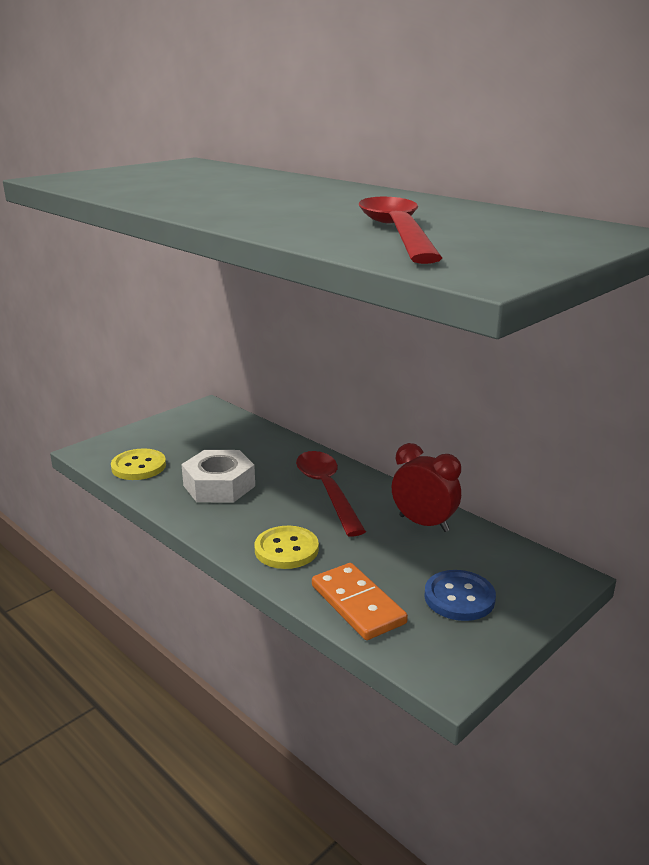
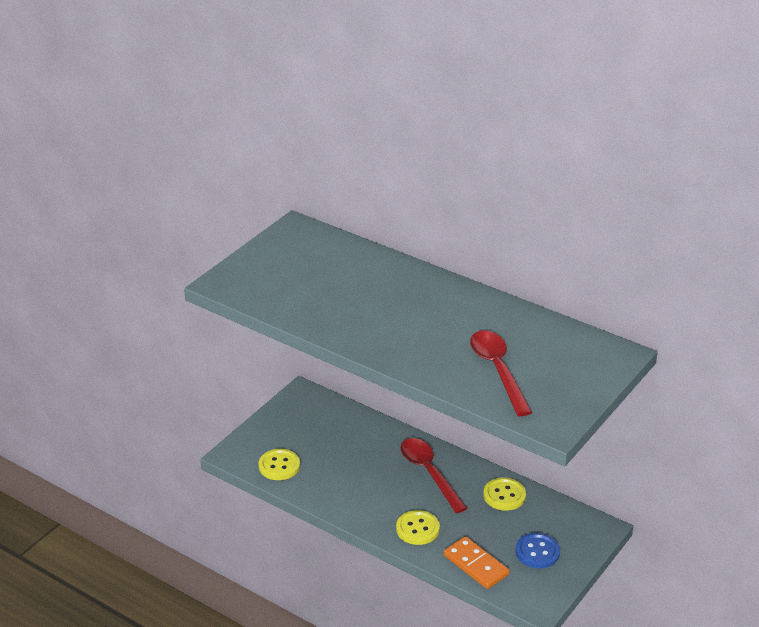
camera: 10 degrees left, 10 degrees up
(219, 486) = (348, 478): white nut -> none
(423, 523) = (504, 495): red clock -> yellow button

